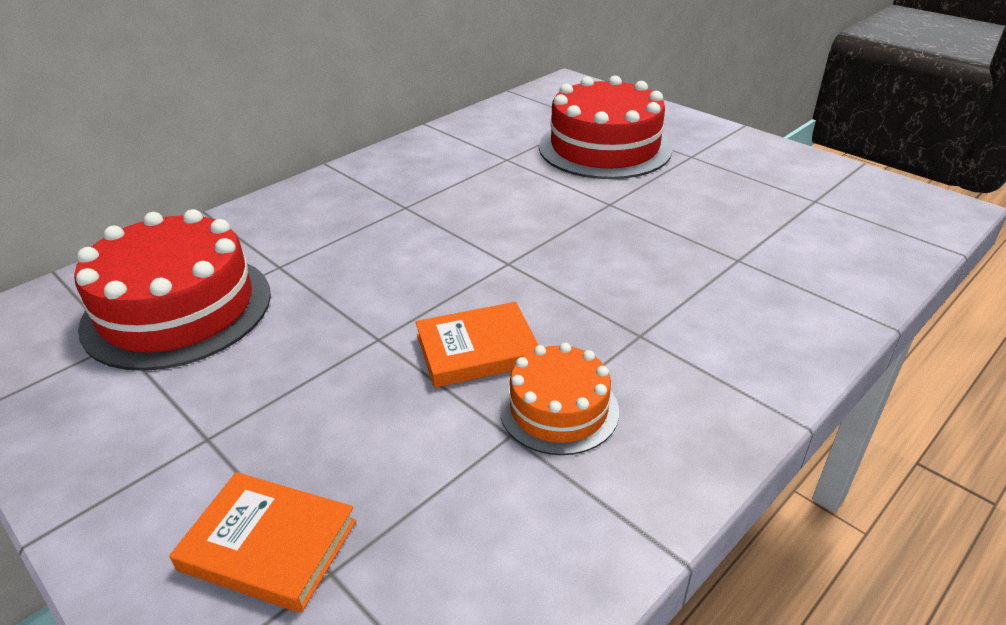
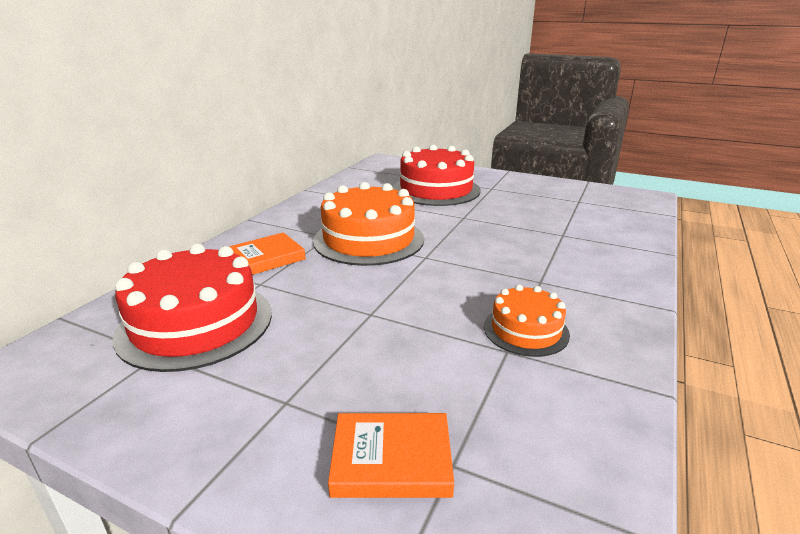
camera: 20 degrees left, 10 degrees down
(452, 221) = (368, 239): none -> orange cake
(477, 350) = (445, 308): orange book -> orange book (265, 259)

